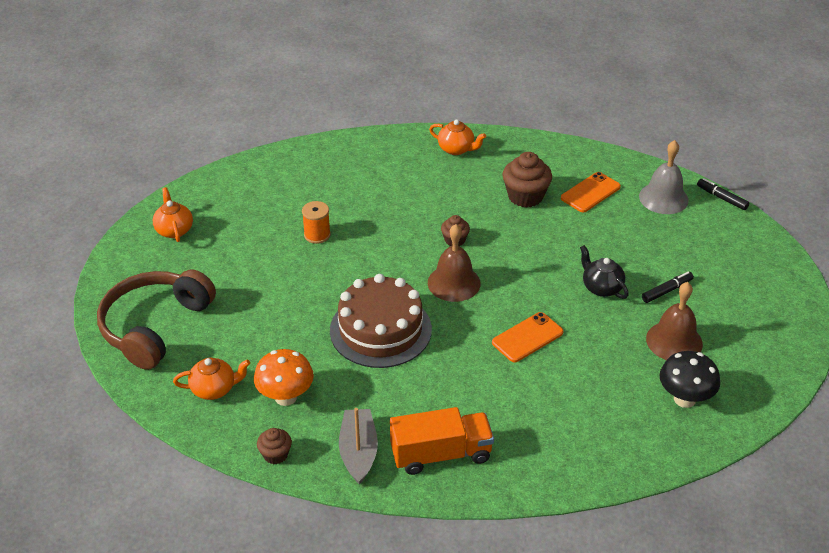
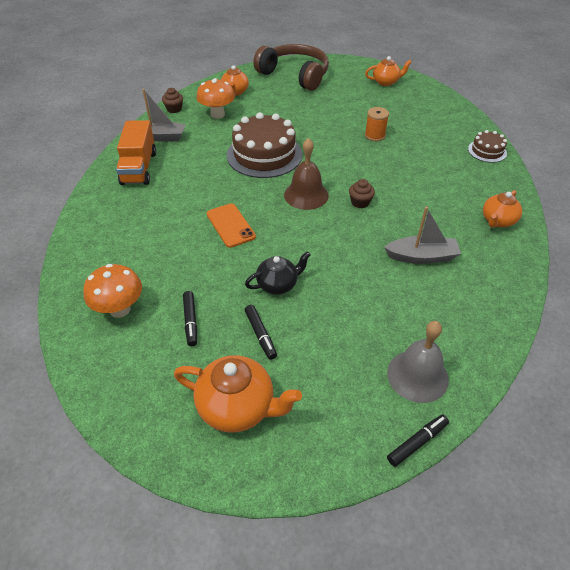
camera: 100 degrees right, 5 degrees up
(334, 150) = (487, 151): none -> brown cake
(525, 196) = (421, 256): brown cupcake -> grey boat
(590, 192) = (428, 309): orange phone -> none
(674, 341) = (190, 321): brown bell -> black marker
(684, 399) = (120, 309): black mushroom -> orange mushroom
(745, 293) = (237, 407): none -> orange teapot

